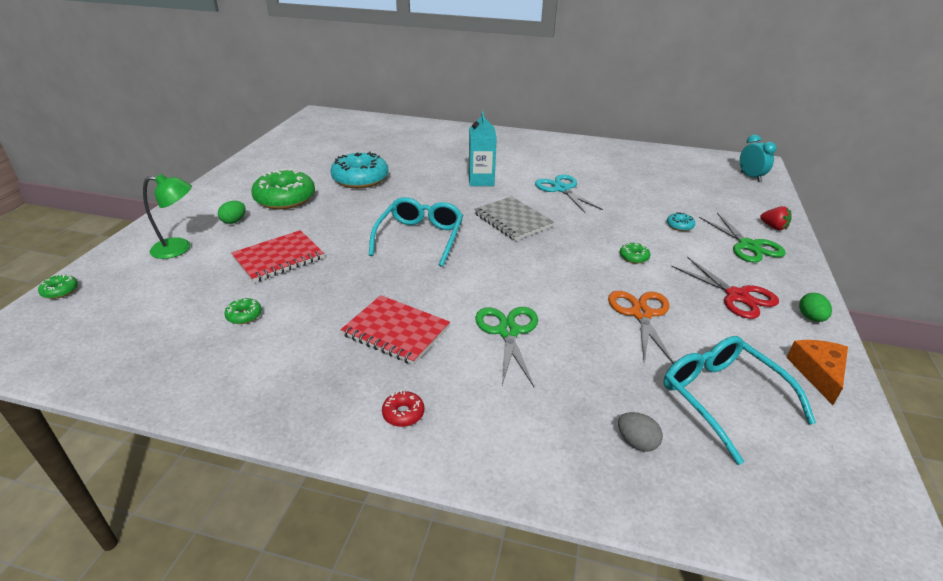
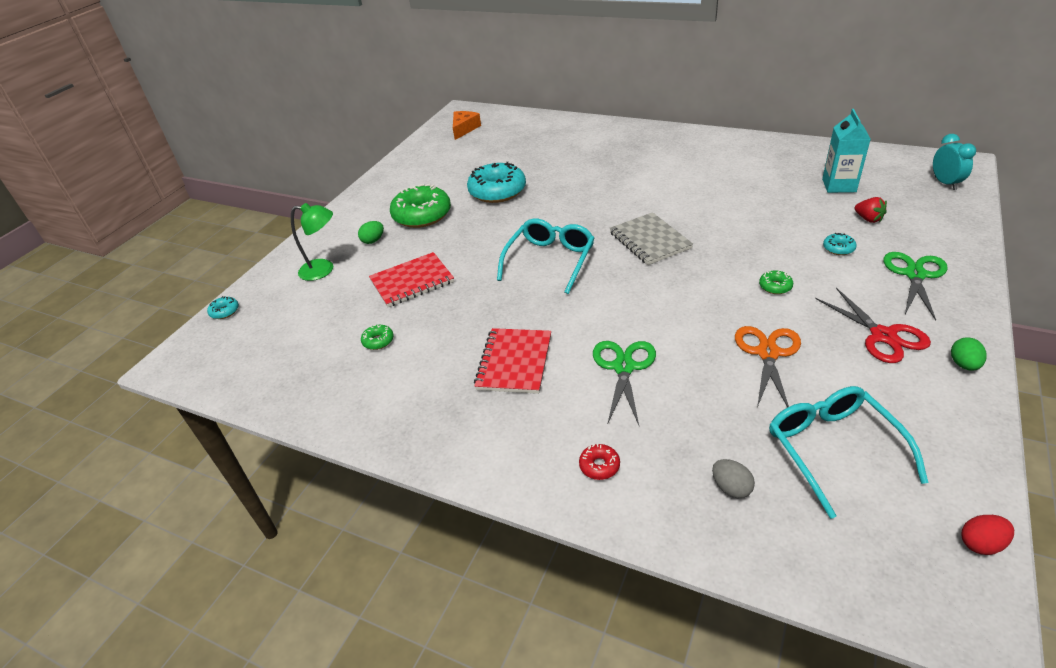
camera: 15 degrees right, 5 degrees up
(60, 291) = (225, 311): green donut -> turquoise donut
(396, 331) = (514, 362): red notebook -> red notebook turned 60 degrees clockwise
(403, 413) = (512, 444): red donut -> red donut (599, 466)
(481, 180) = (623, 192): turquoise carton -> turquoise carton (839, 185)
(562, 189) = (711, 202): turquoise scissors -> none
(748, 246) = (915, 275): green scissors -> green scissors turned 150 degrees counterclockwise
(773, 227) = (954, 251): red strawberry -> red strawberry (868, 219)
(818, 373) = (951, 428): orange cheese -> orange cheese (464, 129)
(878, 477) = (981, 544): none -> red egg

